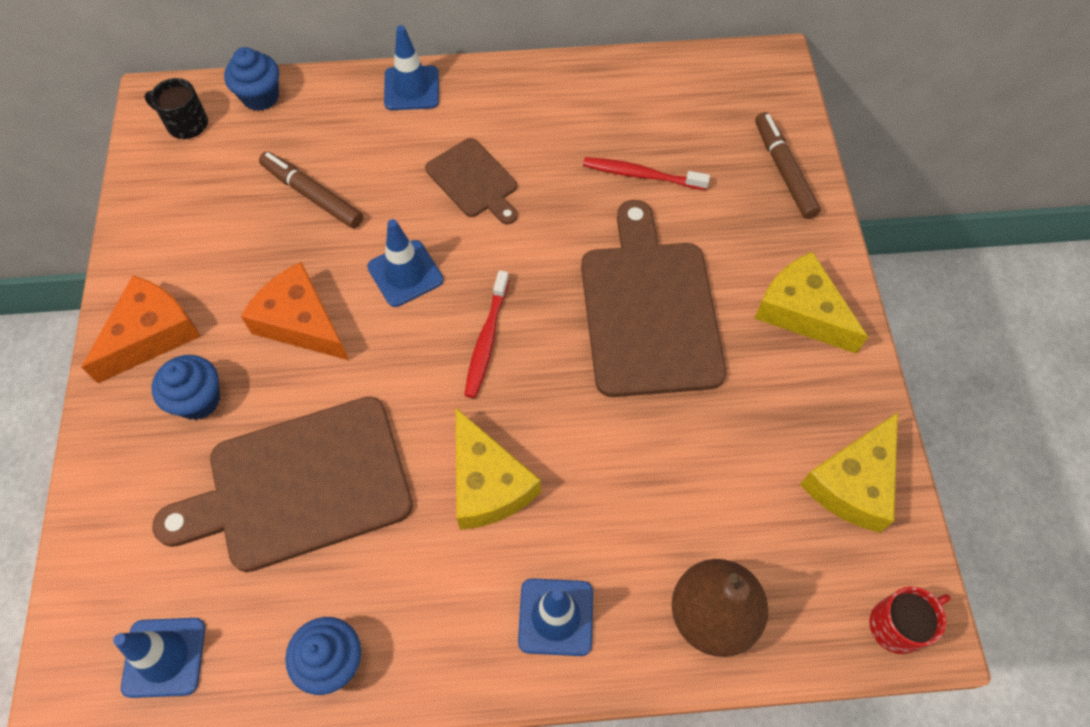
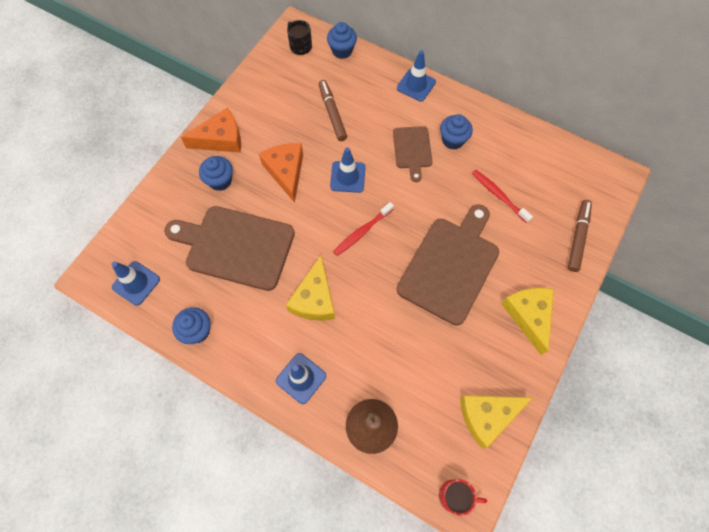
camera: 35 degrees right, 5 degrees up
(522, 136) = (452, 140): none -> blue cupcake

